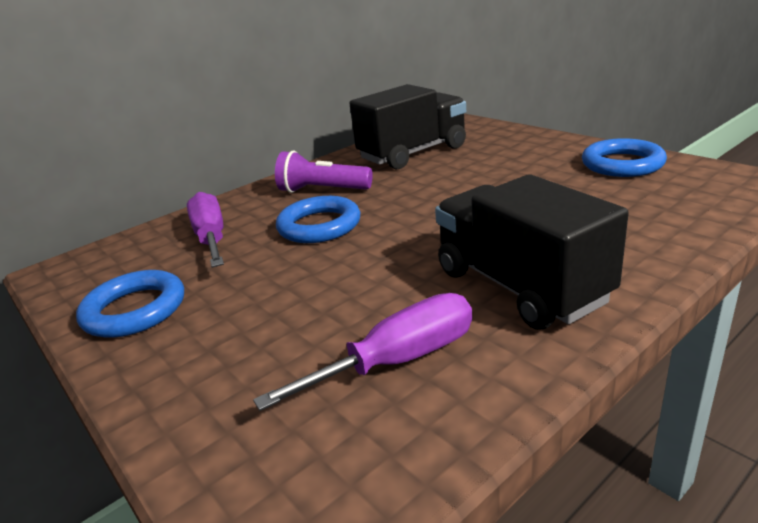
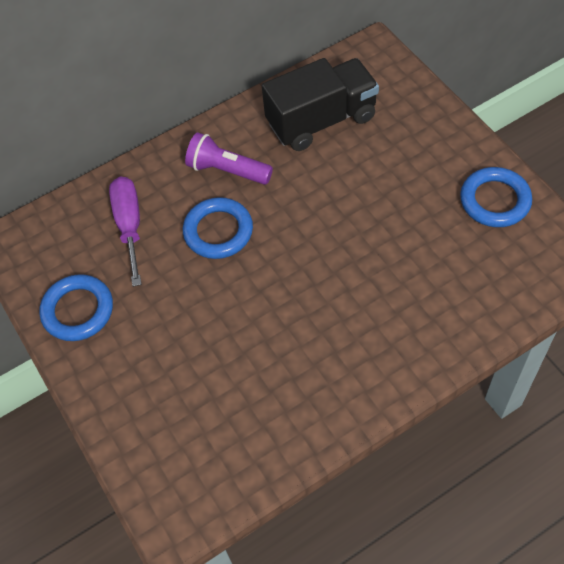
camera: 10 degrees right, 30 degrees up
(398, 361) = (249, 406): purple screwdriver -> none
(520, 286) = (346, 352): black truck -> none

